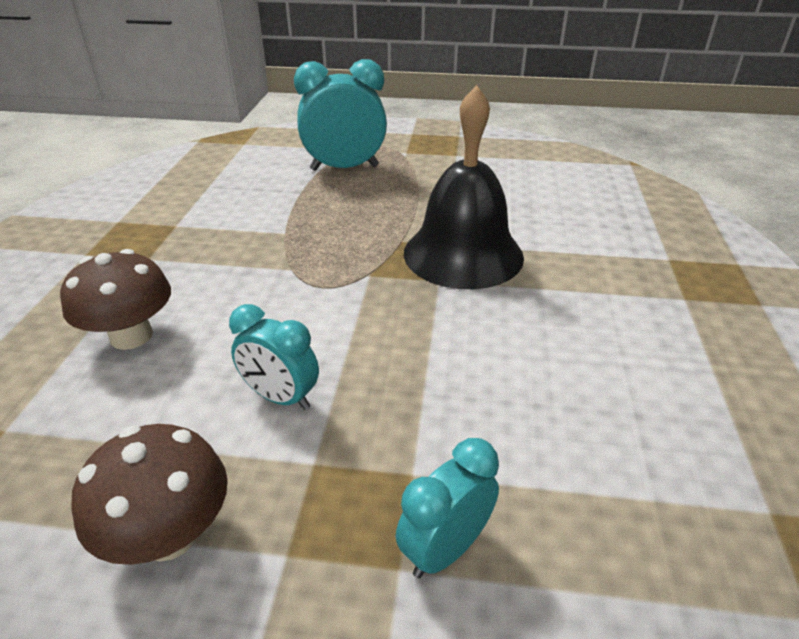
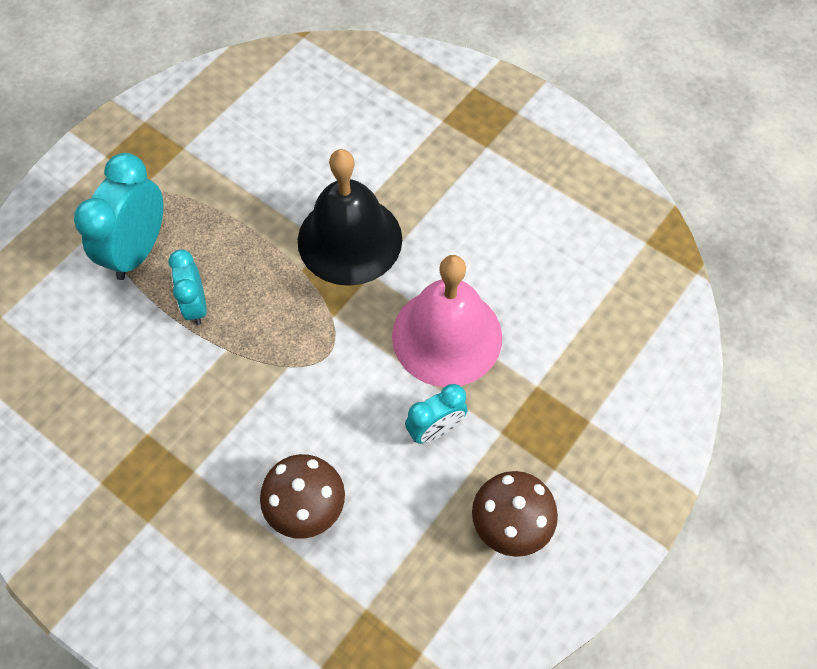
camera: 60 degrees left, 25 degrees up
(414, 359) = (447, 336): none -> pink bell
(445, 549) = (590, 395): turquoise clock -> turquoise clock (196, 305)

